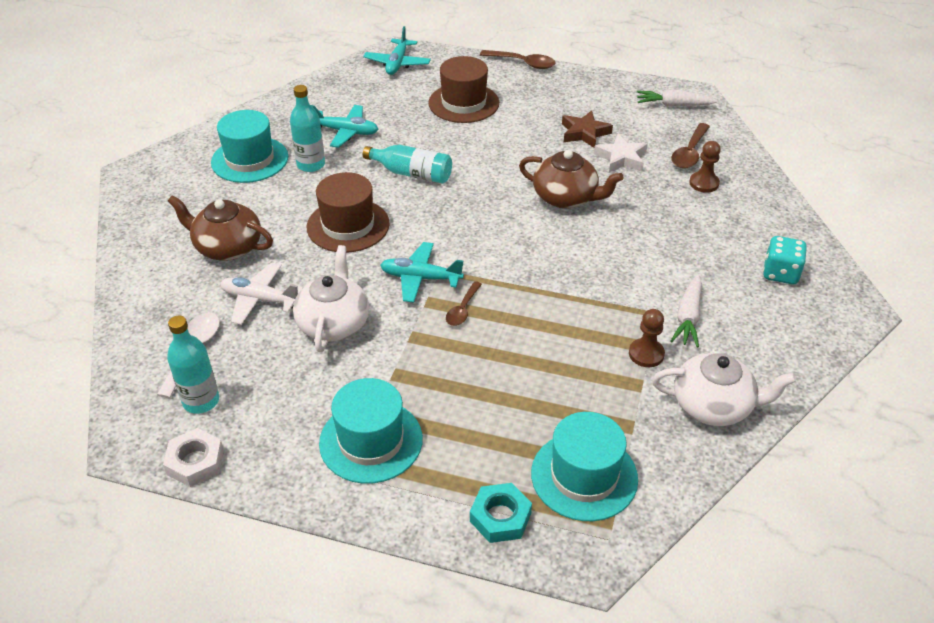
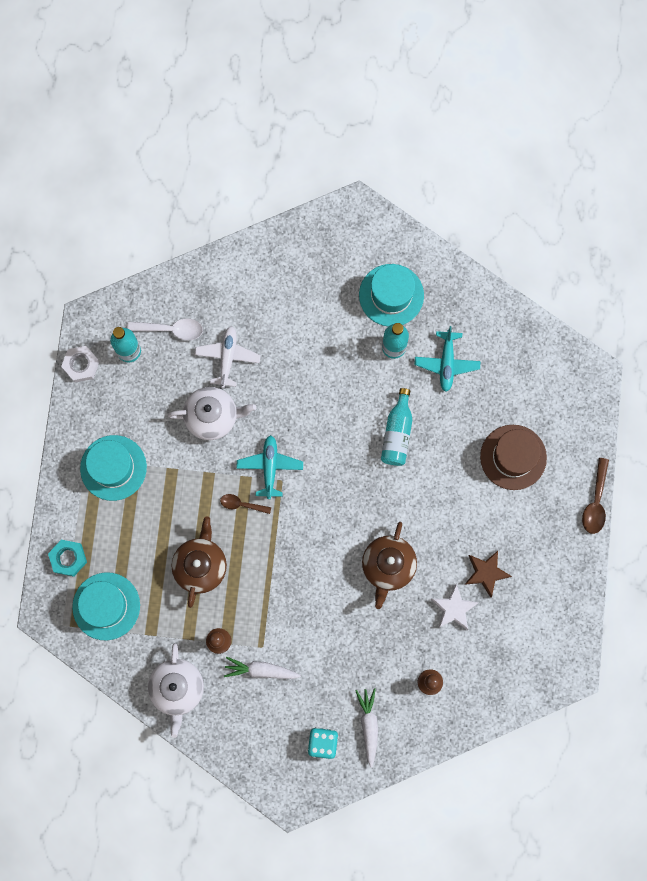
camera: 80 degrees right, 35 degrees up
(227, 247) = (279, 315): brown teapot -> brown teapot (200, 565)
(348, 225) = (321, 398): brown hat -> none
(397, 63) = (569, 382): turquoise plane -> none
(673, 105) = (549, 653): white carrot -> white carrot (368, 725)
(689, 153) = (473, 669): brown spoon -> none

